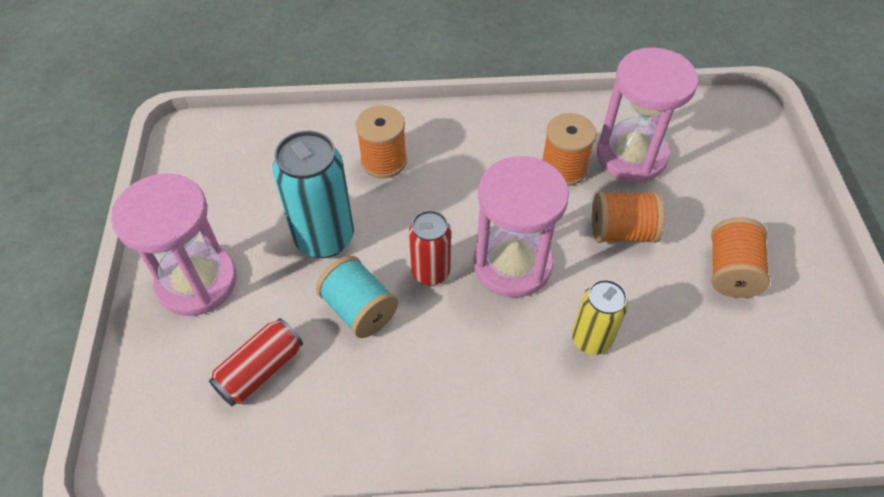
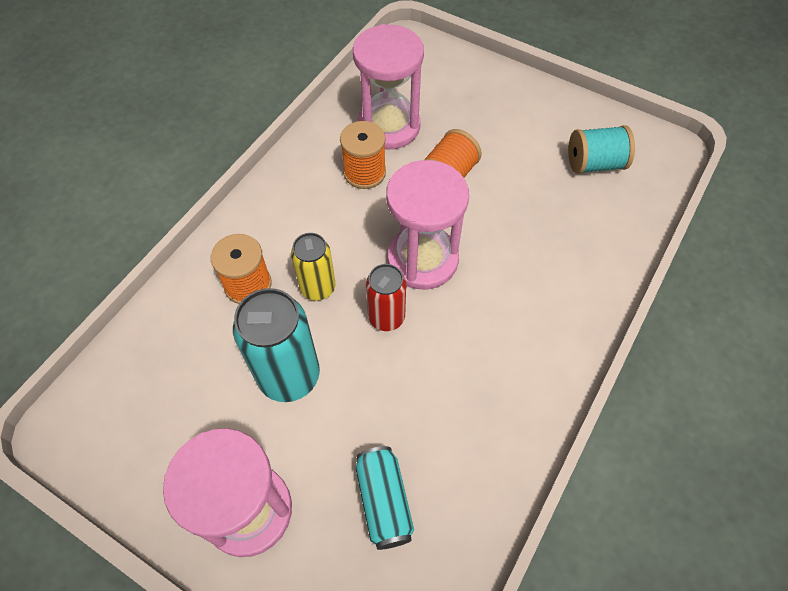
camera: 55 degrees left, 5 degrees up
(261, 371) = (384, 501): red can -> turquoise can
(359, 309) = (381, 390): turquoise spool -> turquoise spool (594, 164)
(591, 339) = (519, 253): yellow can -> yellow can (318, 288)
(731, 271) = (525, 141): orange spool -> none

